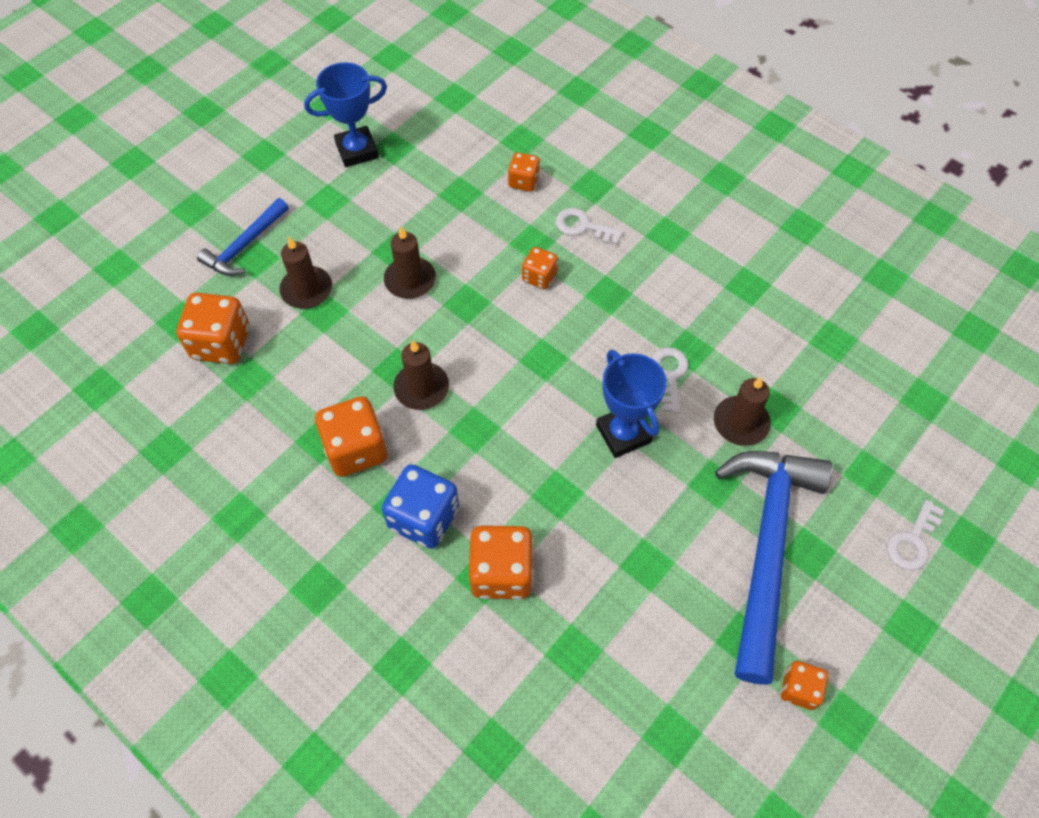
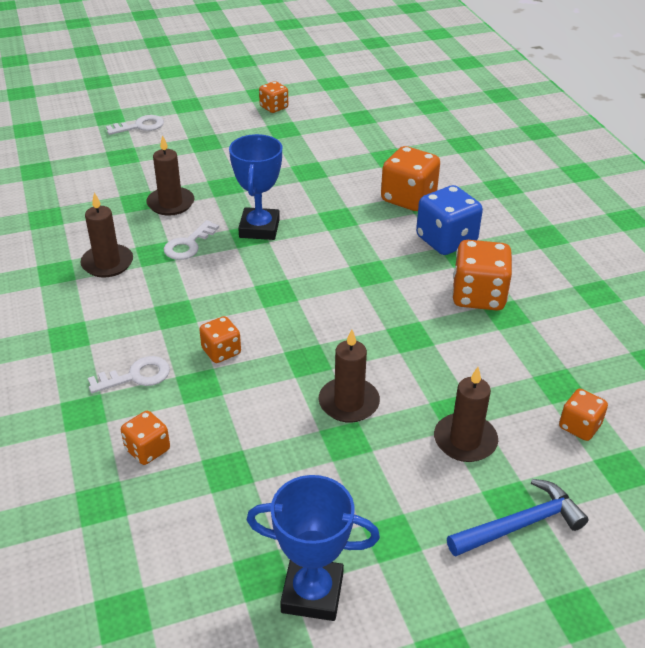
camera: 150 degrees left, 20 degrees down
(221, 343) = (579, 426): orange dice -> orange dice, size x0.57
(421, 388) = (396, 313): brown candle -> brown candle (107, 263)
(583, 226) = (136, 376): white key -> white key turned 75 degrees counterclockwise
(767, 548) = (227, 152): blue hammer -> none

